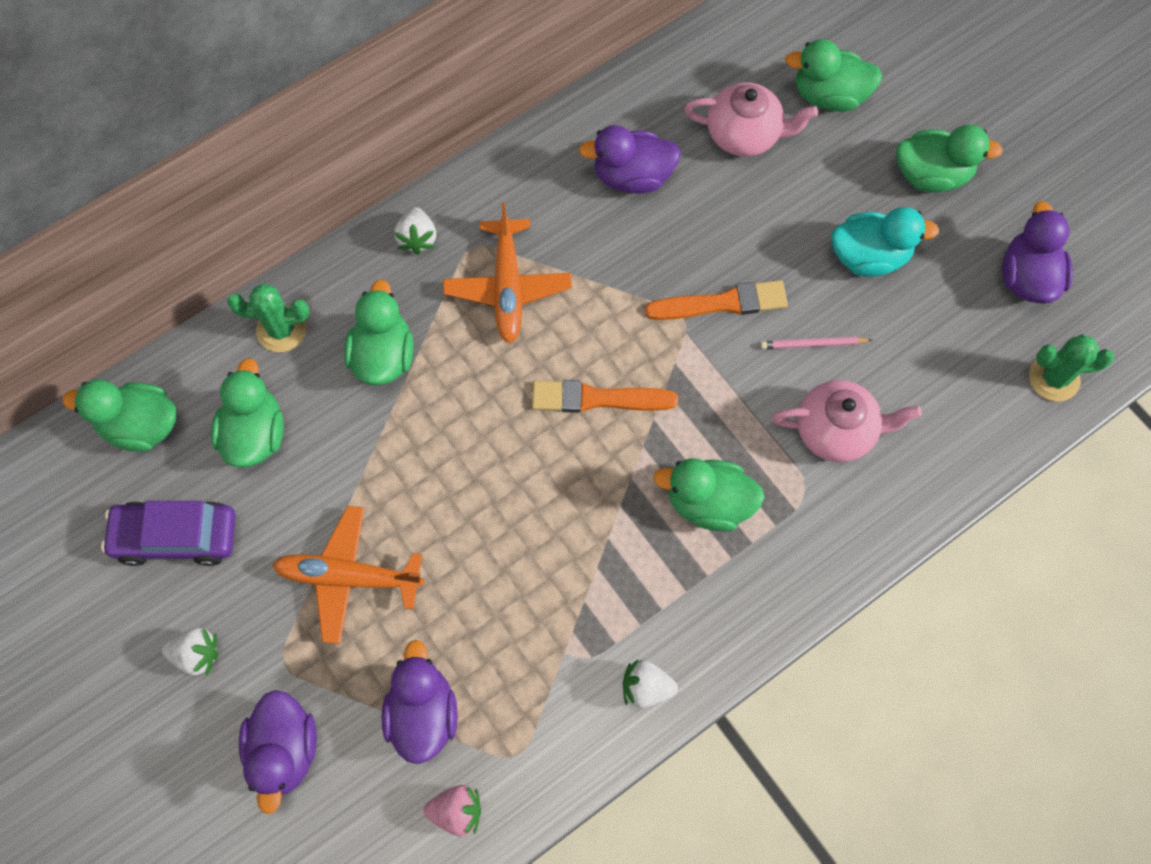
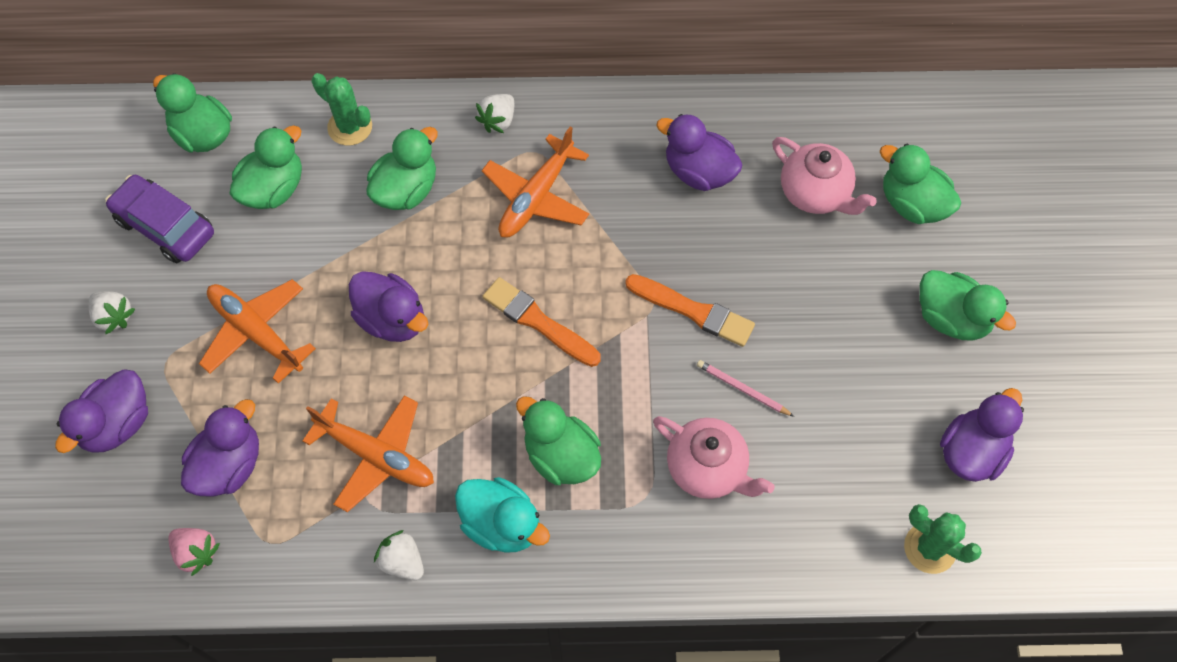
camera: 35 degrees right, 5 degrees down
(466, 482) = (392, 319): none -> purple duck
(549, 612) = (376, 456): none -> orange plane
(869, 256) = (845, 350): turquoise duck -> turquoise duck (502, 524)

